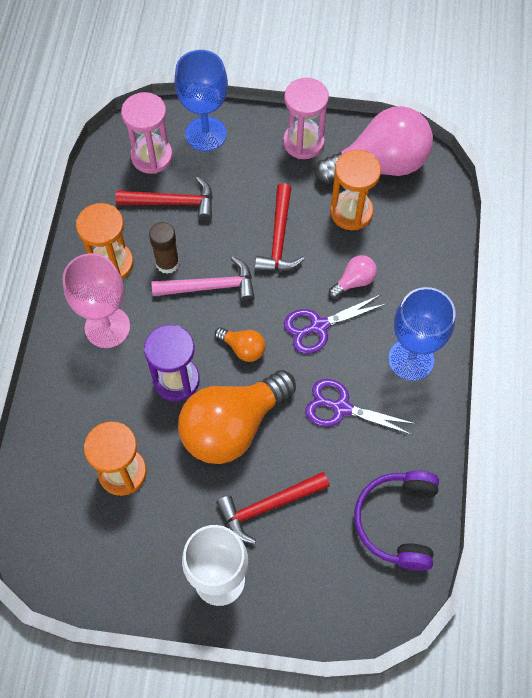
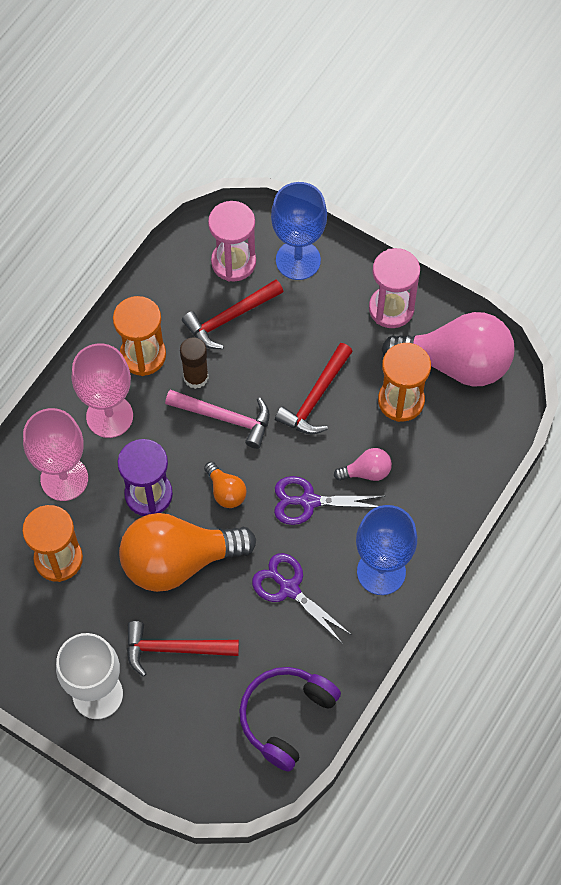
camera: 25 degrees right, 0 degrees up
(93, 398) = (64, 478): none -> pink goblet
(172, 202) = (230, 318): red hammer -> red hammer turned 120 degrees clockwise

